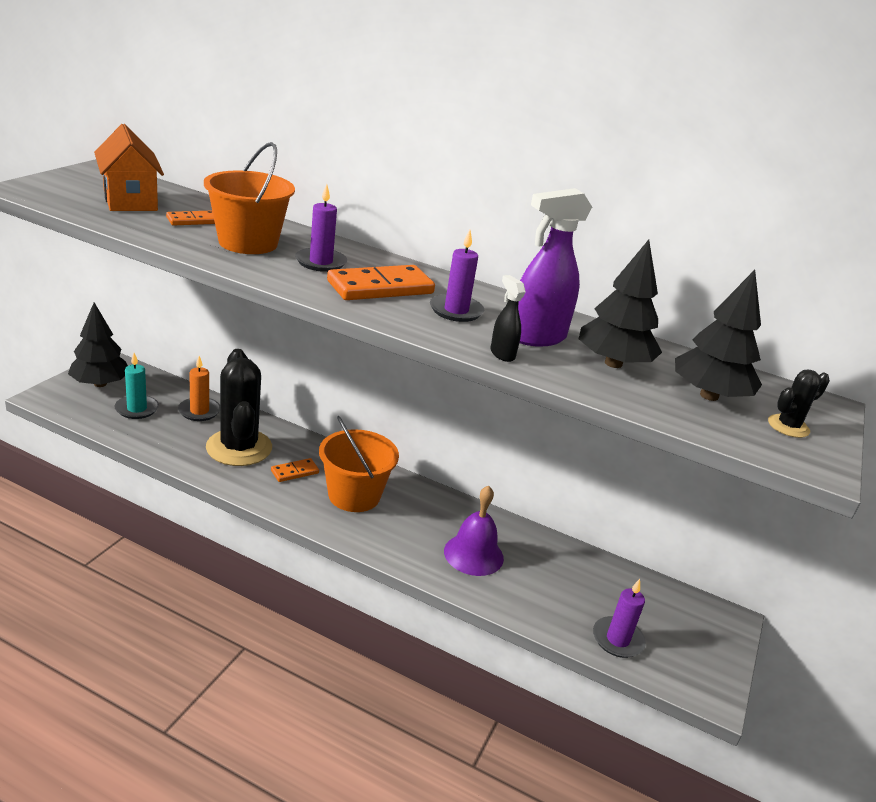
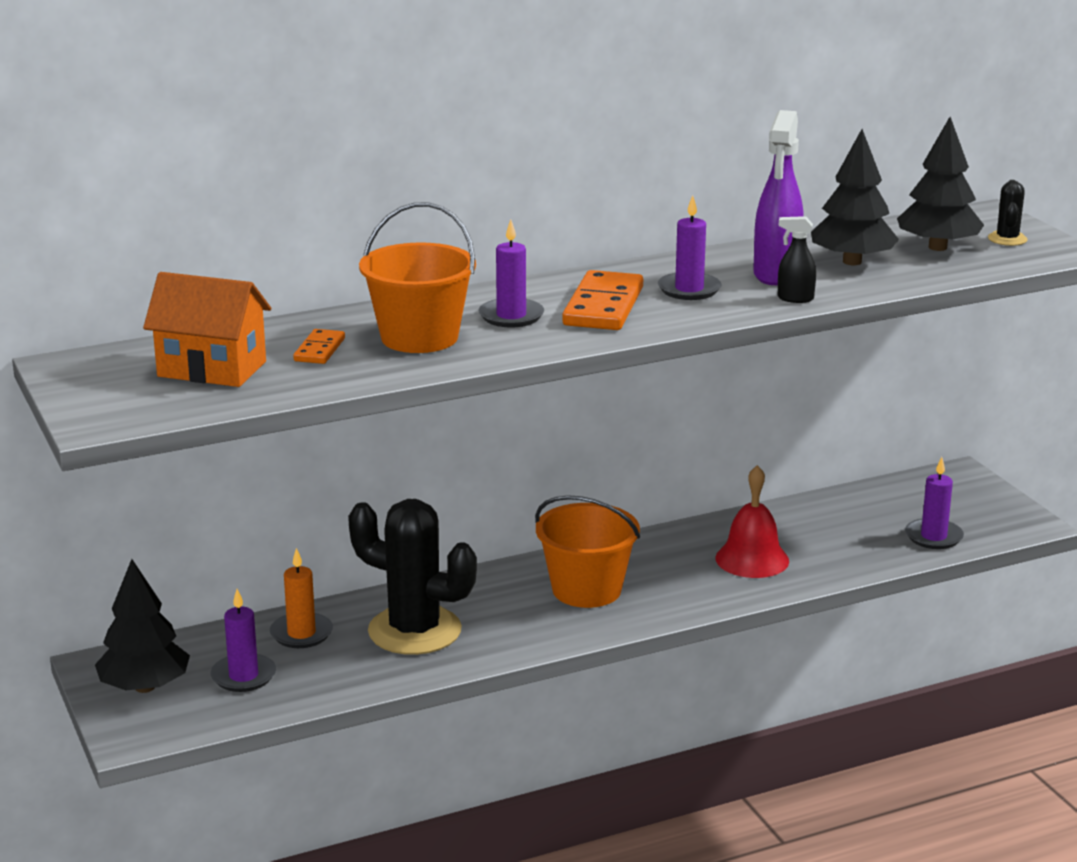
camera: 45 degrees left, 5 degrees down
(137, 409) = (243, 676): turquoise candle -> purple candle
(294, 472) = (503, 611): orange domino -> none
(473, 554) = (752, 559): purple bell -> red bell

